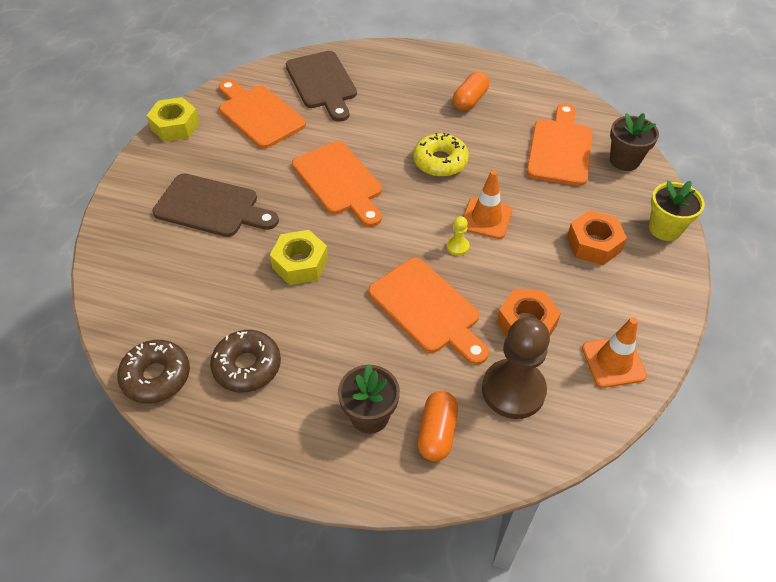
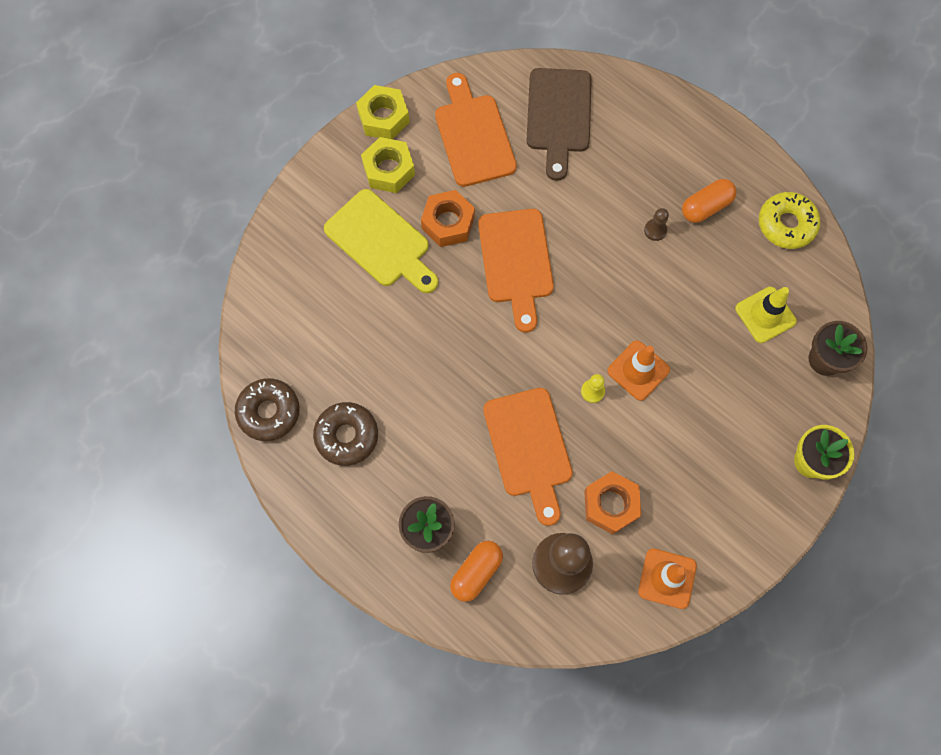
camera: 25 degrees right, 20 degrees up
(211, 207) = (381, 242): brown cutting board -> yellow cutting board
(300, 263) = (436, 346): yellow nut -> yellow nut (389, 170)
(440, 126) = (655, 230): none -> brown pawn
(440, 161) = (630, 278): yellow donut -> yellow donut (786, 224)
(560, 149) = (765, 315): orange cutting board -> yellow traffic cone
(593, 244) = (727, 447): orange nut -> orange nut (448, 223)

